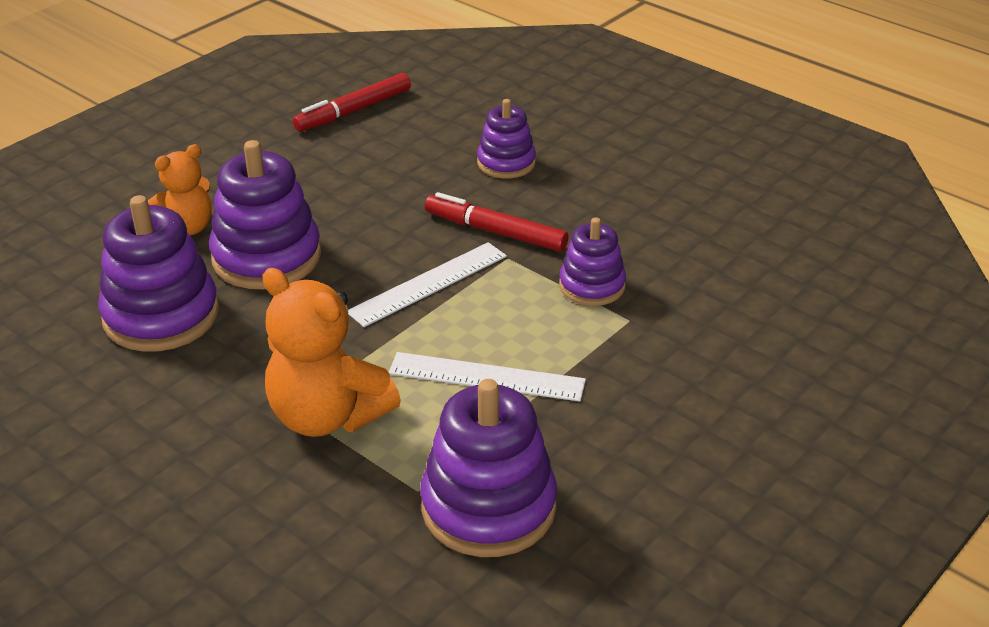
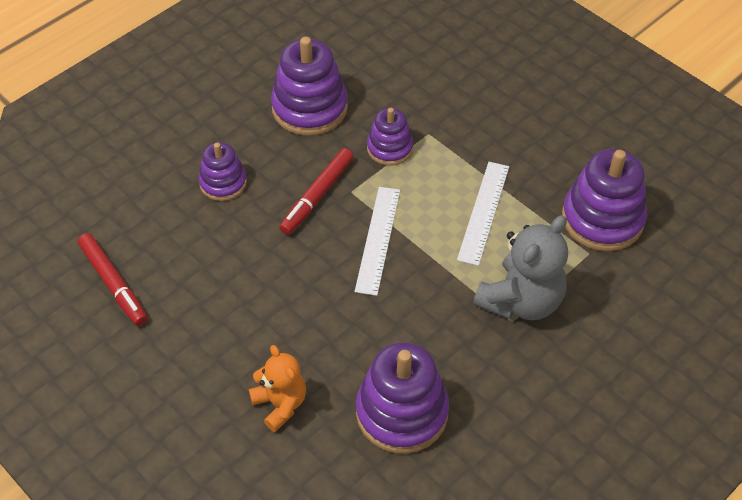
camera: 85 degrees left, 15 degrees up
(266, 257) = (331, 343): purple stacking toy -> purple stacking toy (309, 108)
(327, 416) = (521, 301): orange teddy bear -> grey teddy bear
(428, 284) = (378, 239): white ruler -> white ruler turned 45 degrees clockwise

